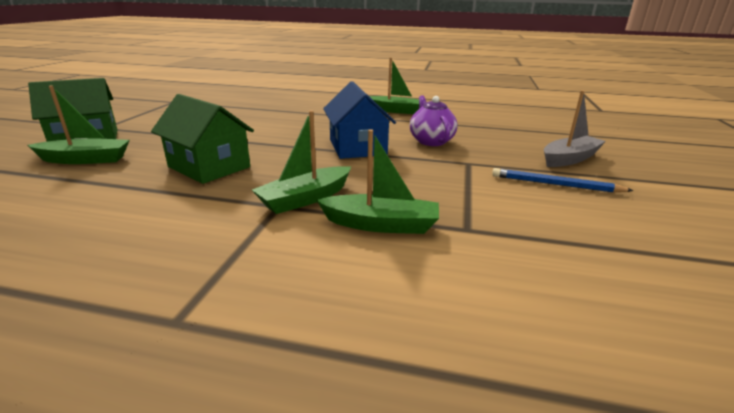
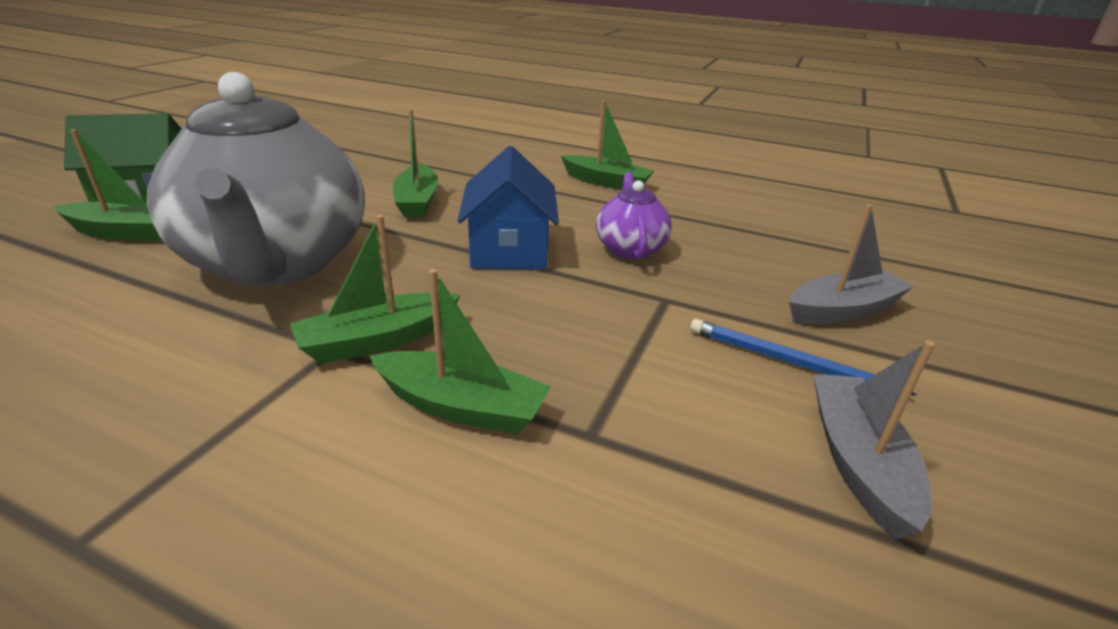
camera: 10 degrees right, 5 degrees up
(209, 167) = (278, 264): green house -> grey teapot
(281, 128) = (417, 202): none -> green boat
(619, 223) = (857, 461): none -> grey boat

